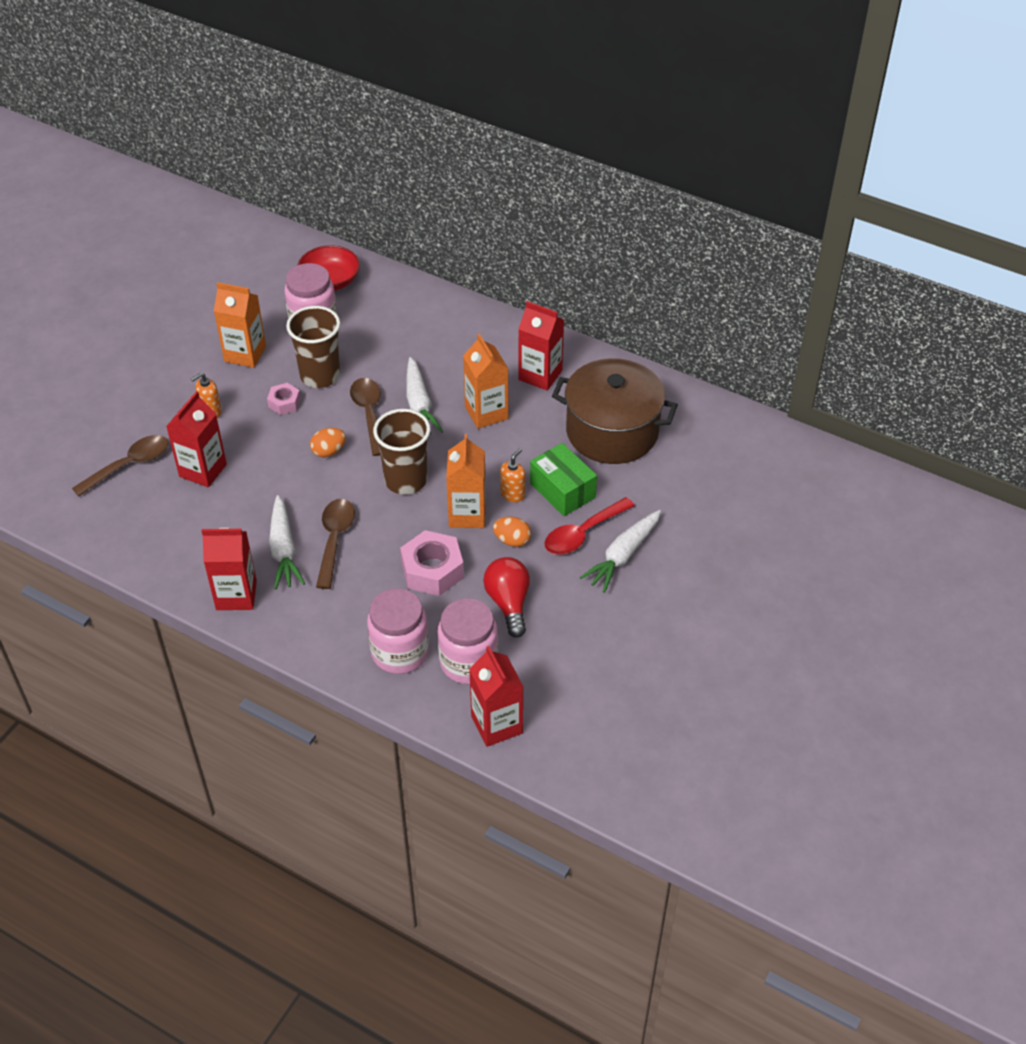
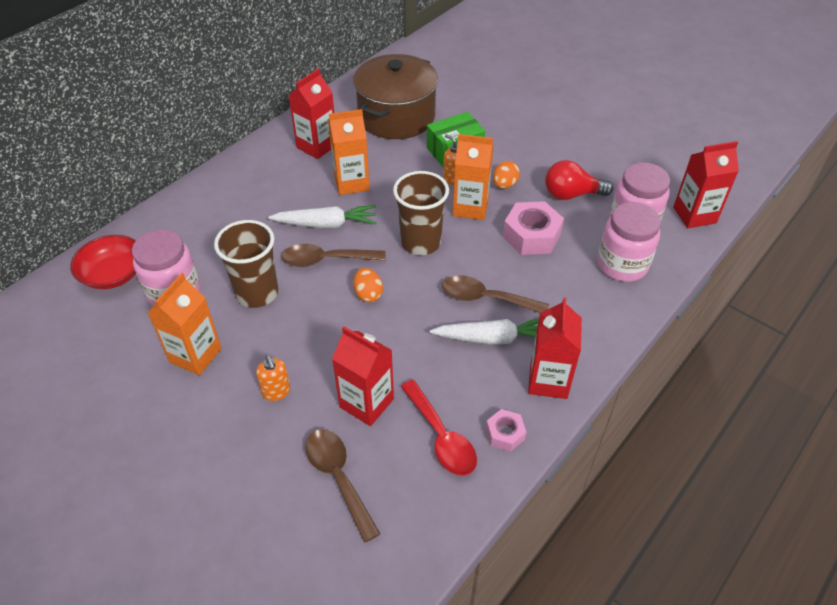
camera: 80 degrees left, 0 degrees up
(284, 403) = (286, 325): pink nut -> pink nut (505, 434)
(582, 533) = (503, 146): red spoon -> red spoon (441, 437)
(623, 556) = (529, 129): white carrot -> none

